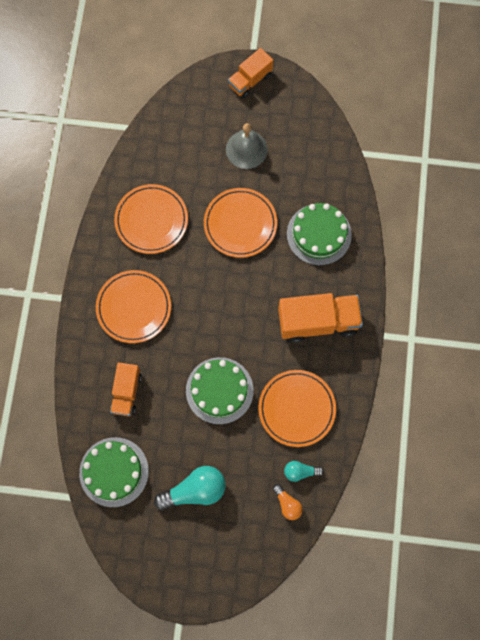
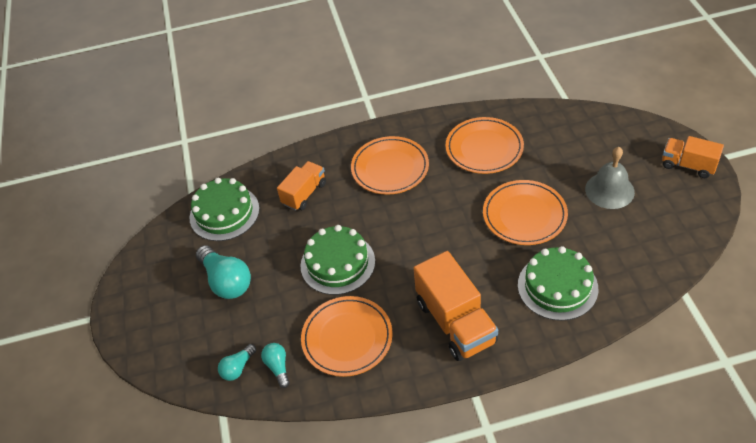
camera: 75 degrees right, 25 degrees down
(126, 392) = (304, 194): orange truck -> orange truck turned 135 degrees clockwise
(287, 504) = (238, 368): orange light bulb -> turquoise light bulb

